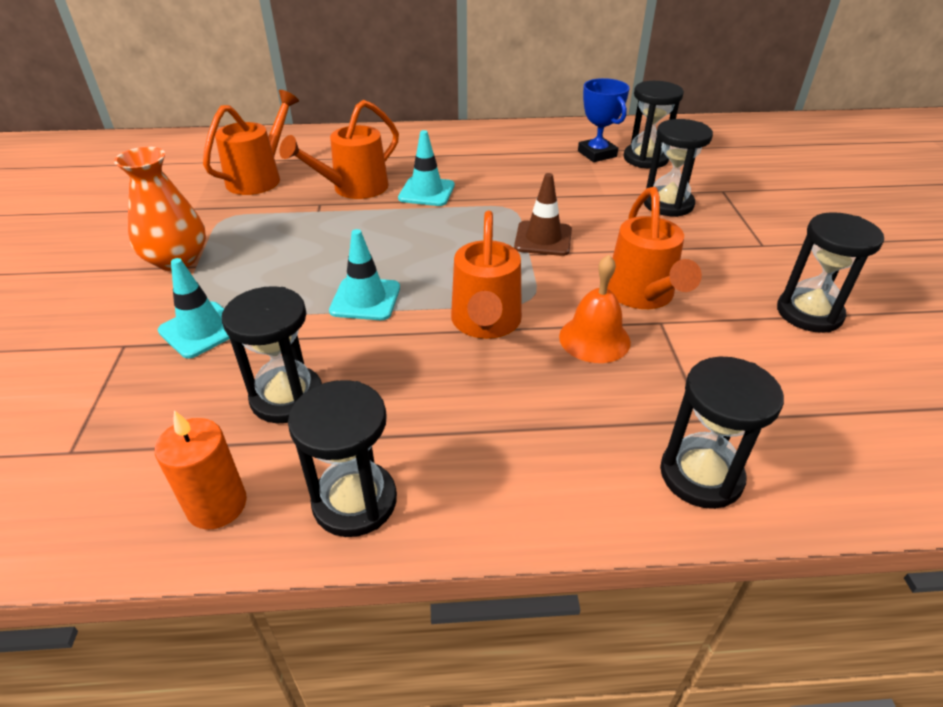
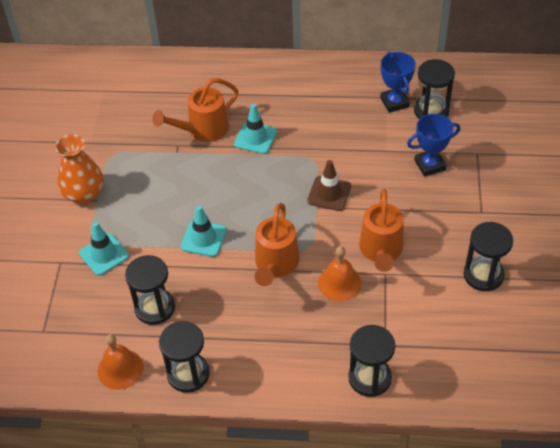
camera: 10 degrees right, 10 degrees up
(217, 505) = (120, 369): orange candle -> orange bell
(260, 178) = (135, 112): orange watering can -> none
(668, 204) = (429, 165): black hourglass -> blue trophy

